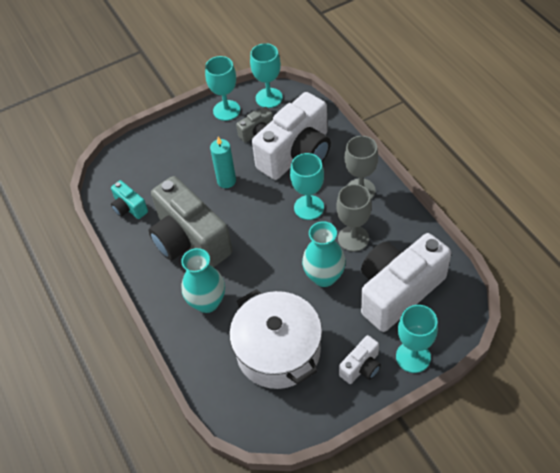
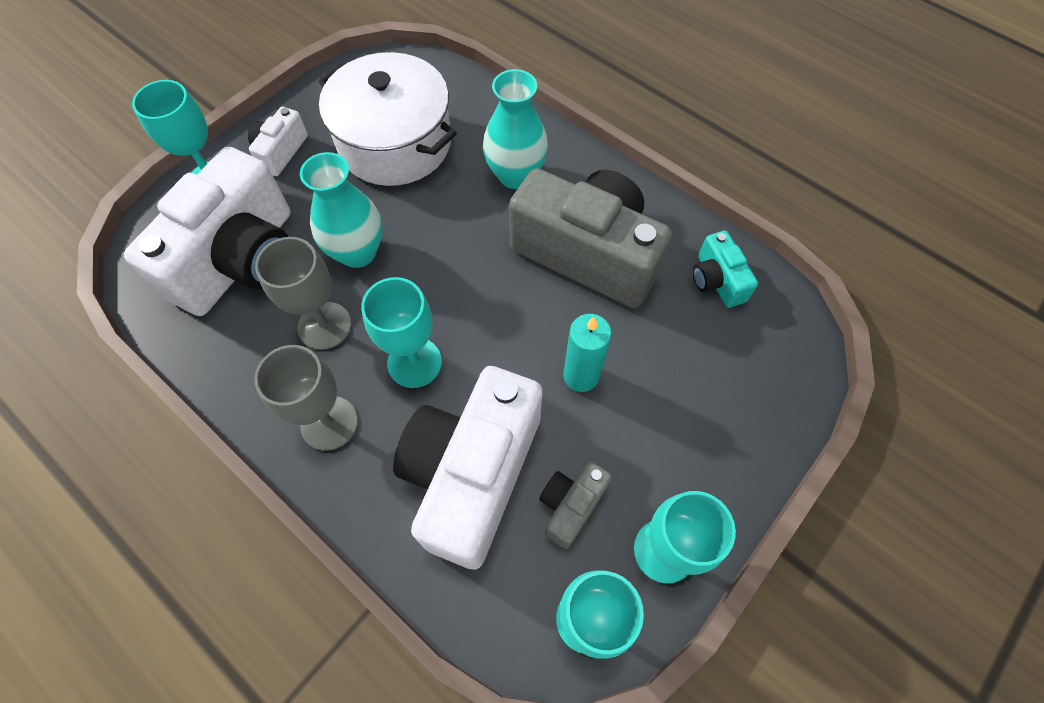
camera: 155 degrees right, 10 degrees up
(129, 208) = (716, 280): turquoise camera -> turquoise camera turned 135 degrees counterclockwise

